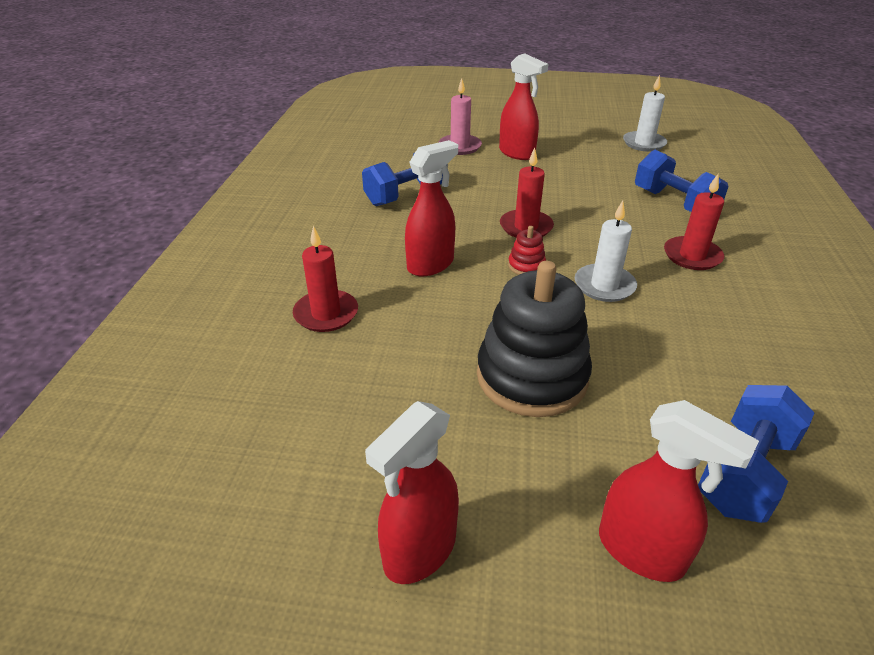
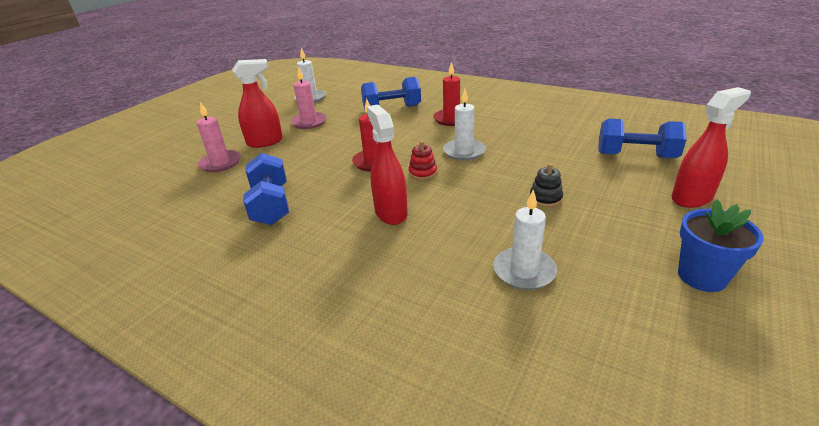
camera: 65 degrees left, 5 degrees down
(326, 314) = (425, 282): red candle -> none
(368, 378) = (524, 271): none -> white candle
(419, 550) = (701, 276): red spray bottle -> blue flower pot
(532, 377) = (545, 198): black stacking toy -> black stacking toy, size x0.42
(582, 162) = (309, 122): none -> pink candle
(744, 472) = (636, 156): blue dumbbell -> blue dumbbell turned 45 degrees counterclockwise

